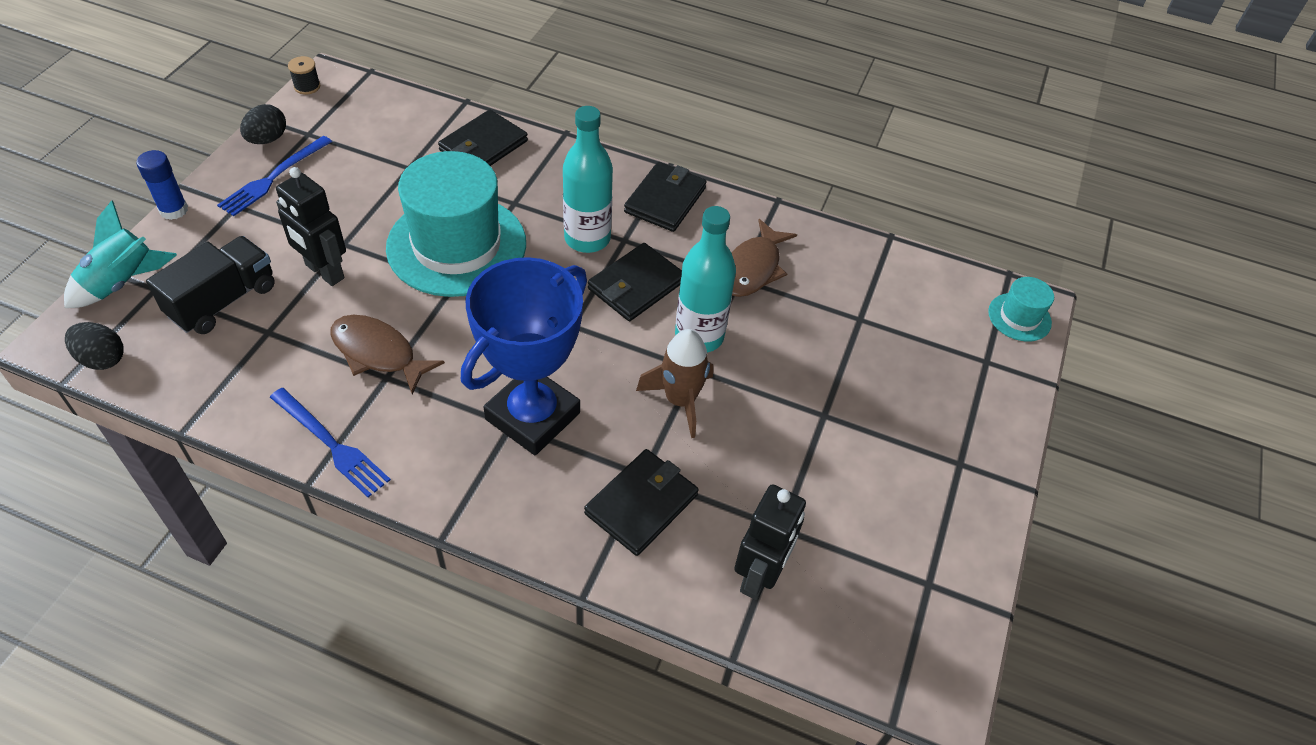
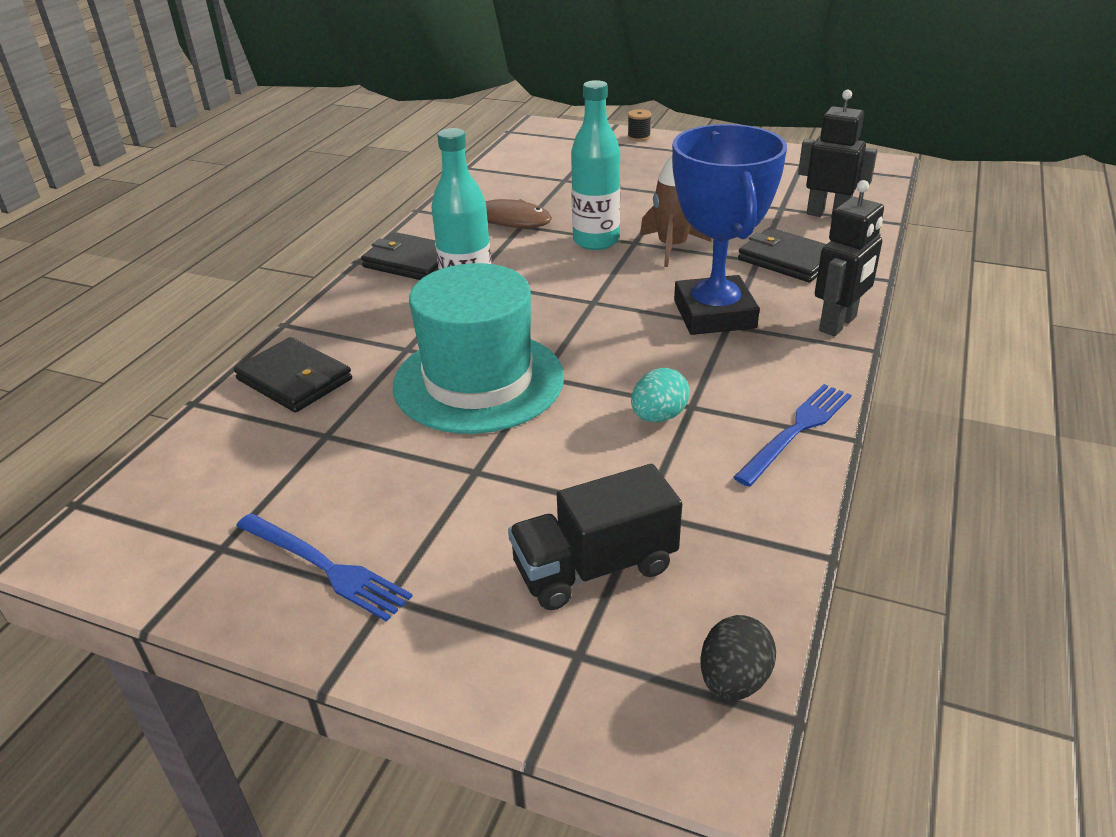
camera: 85 degrees left, 15 degrees down
(122, 282) = (569, 703): turquoise rocket -> none
(174, 210) = (391, 678): blue glue stick -> none
(223, 301) = (594, 567): black truck -> black truck turned 60 degrees counterclockwise
(267, 139) = (222, 594): black egg -> none
(307, 86) = (87, 571): black spool -> black spool (639, 137)
(324, 272) = (529, 479): black robot -> black robot (838, 324)
(378, 353) = (658, 416): brown fish -> turquoise egg
(532, 416) = (714, 314): blue trophy -> blue trophy turned 45 degrees clockwise
(636, 285) = (535, 272): black wallet -> none
(1019, 317) = (554, 130): turquoise hat -> none

